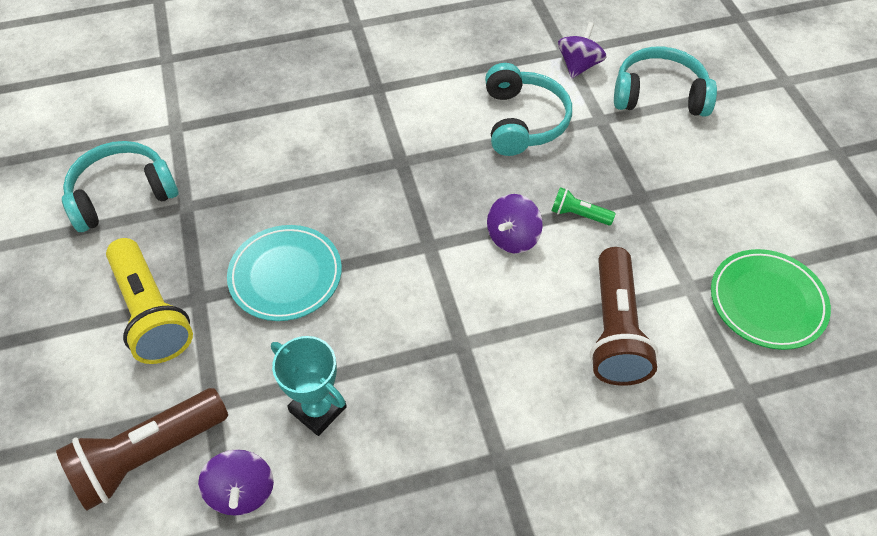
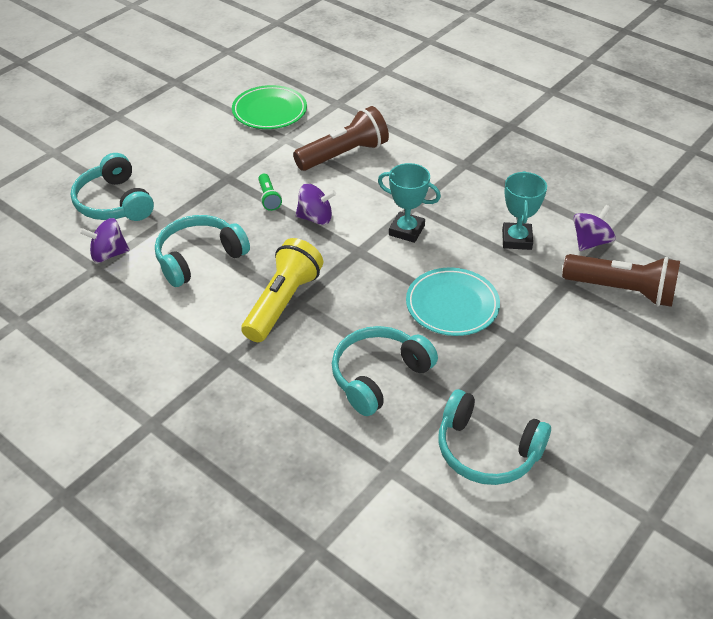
camera: 125 degrees left, 10 degrees down
(151, 313) = (550, 354): yellow flashlight -> yellow flashlight (283, 302)
(263, 170) = (379, 376): none -> turquoise headphones
(425, 307) = (406, 230): none -> turquoise trophy

